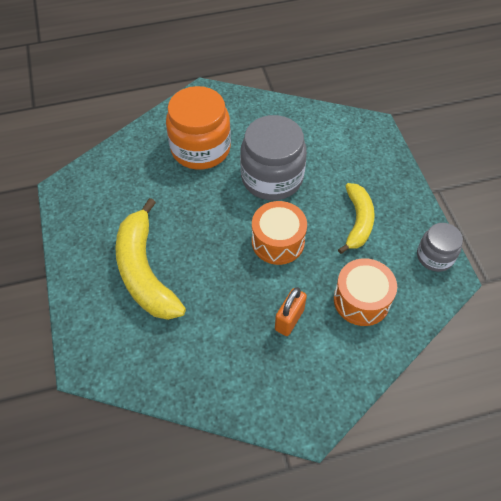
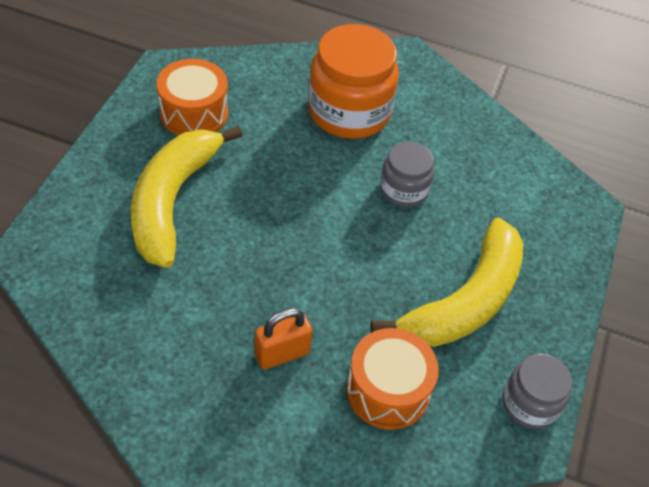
camera: 30 degrees right, 5 degrees down
(272, 178) = (403, 190): grey jar -> grey jar, size x0.56
(278, 241) = (346, 262): orange drum -> orange drum (194, 113)
(358, 221) = (465, 301): yellow banana -> yellow banana, size x1.57

